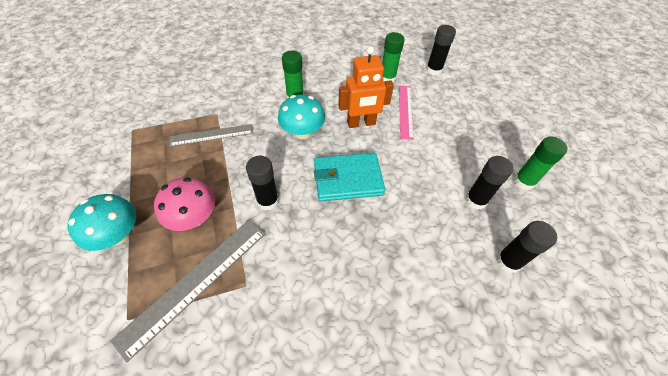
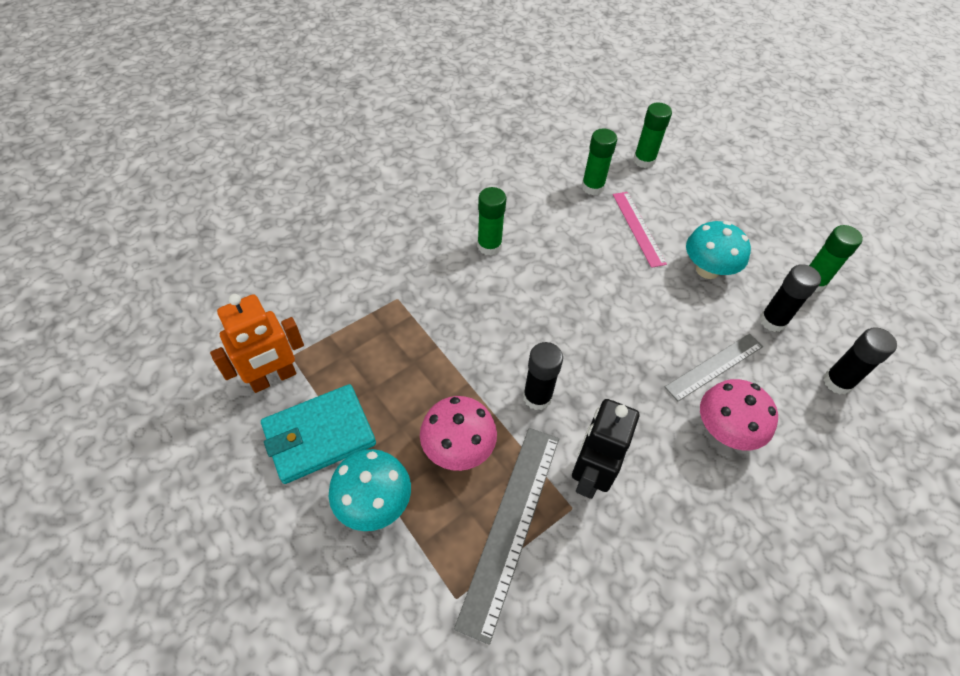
camera: 20 degrees left, 0 degrees up
(212, 135) = (410, 331): grey ruler -> grey ruler (714, 366)
(272, 266) = (590, 475): none -> black robot
(302, 132) = (527, 293): turquoise mushroom -> turquoise mushroom (707, 269)
(347, 179) = (617, 339): turquoise wallet -> turquoise wallet (319, 435)
(361, 123) = (593, 260): orange robot -> orange robot (273, 378)
(393, 268) = (725, 430): none -> pink mushroom
(434, 70) = (644, 160): black glue stick -> green glue stick

